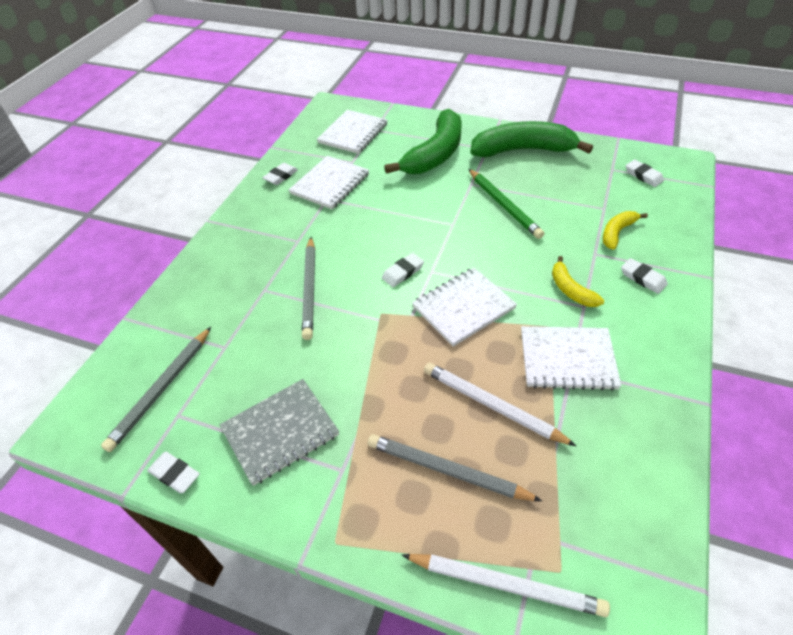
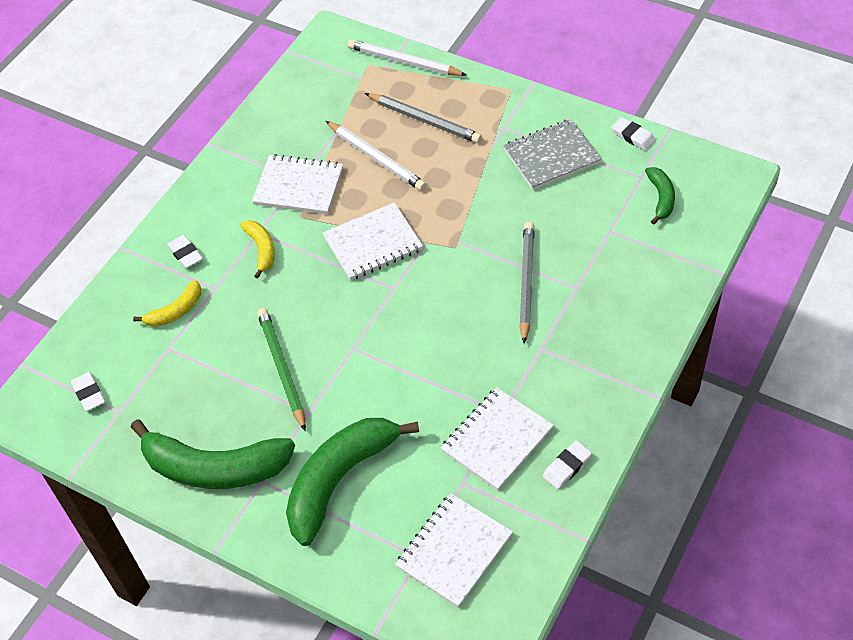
camera: 170 degrees left, 5 degrees up
(162, 390) = (661, 198): grey pencil -> green banana
(403, 272) = (424, 290): white eraser -> none

